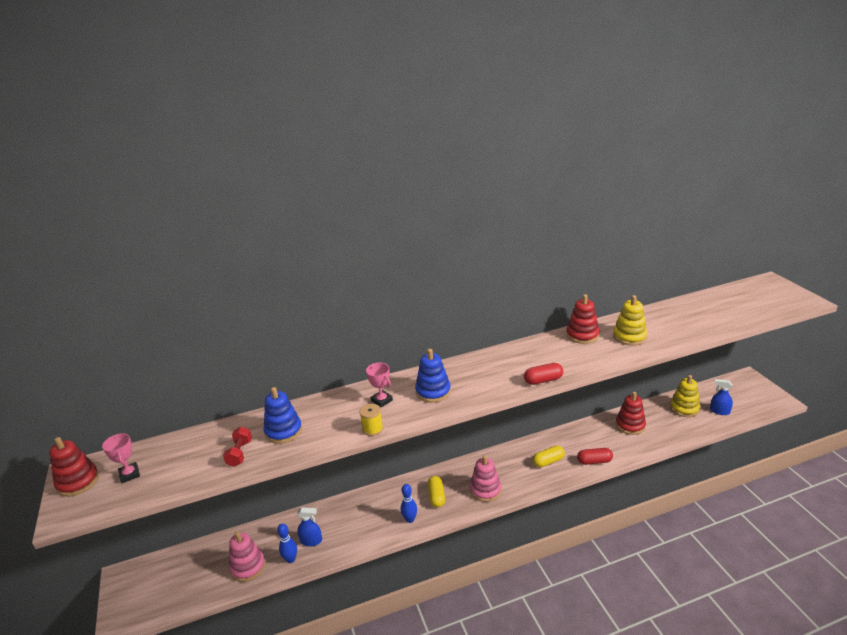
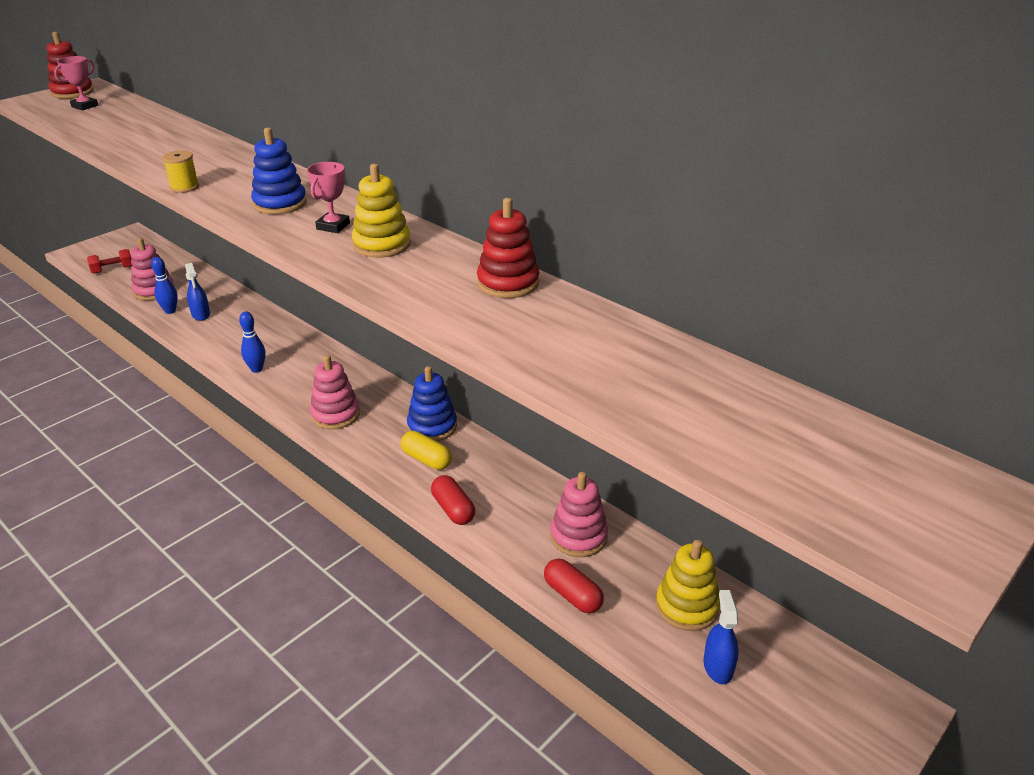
camera: 60 degrees right, 5 degrees up
(240, 453) = (125, 138): red dumbbell -> red dumbbell (112, 269)
(283, 431) = (169, 146): blue stacking toy -> blue stacking toy (432, 426)
(381, 400) = (247, 179): pink trophy -> pink trophy (333, 226)
(436, 496) = (306, 378): yellow capsule -> none
(543, 380) = (344, 272): red capsule -> red capsule (572, 595)
(629, 336) = (535, 328): yellow stacking toy -> yellow stacking toy (382, 245)
(630, 425) = (578, 536): red stacking toy -> pink stacking toy

